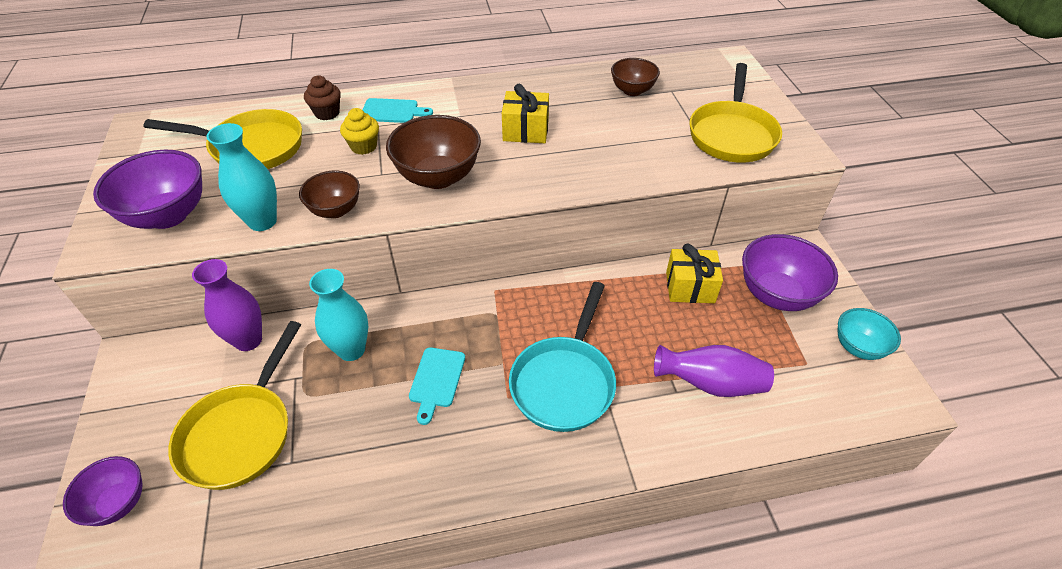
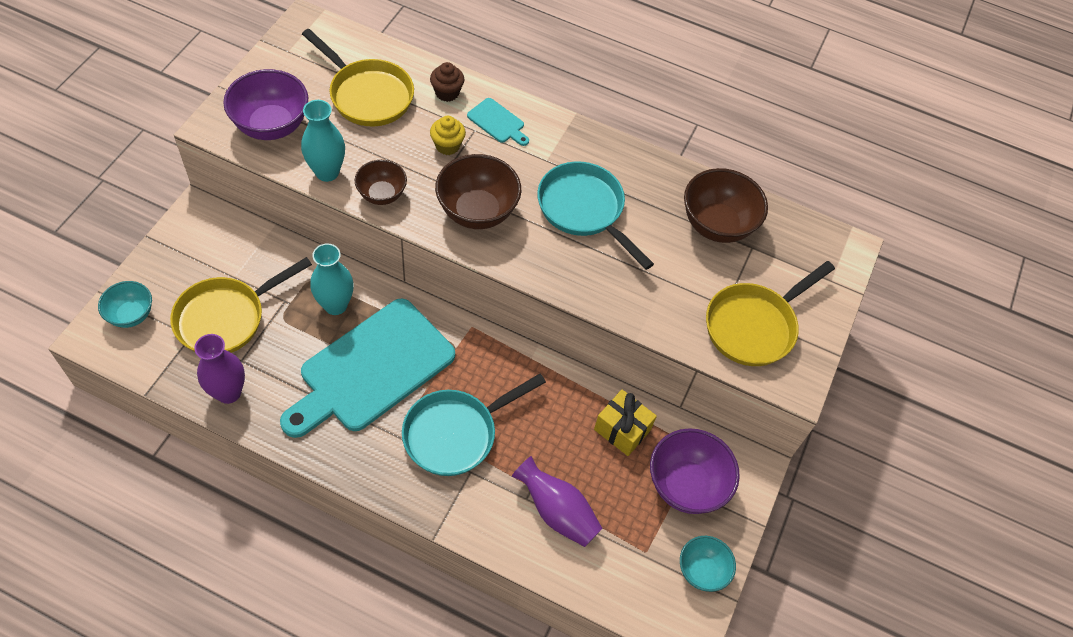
camera: 30 degrees right, 10 degrees up
(118, 503) = (131, 315): purple bowl -> turquoise bowl
(248, 340) = (276, 250): purple vase -> purple vase (228, 392)
(436, 380) = (372, 369): turquoise cutting board -> turquoise cutting board, size x2.47
(525, 131) = (584, 210): yellow gift -> turquoise pan
(632, 90) = (717, 225): brown bowl -> brown bowl, size x1.64

